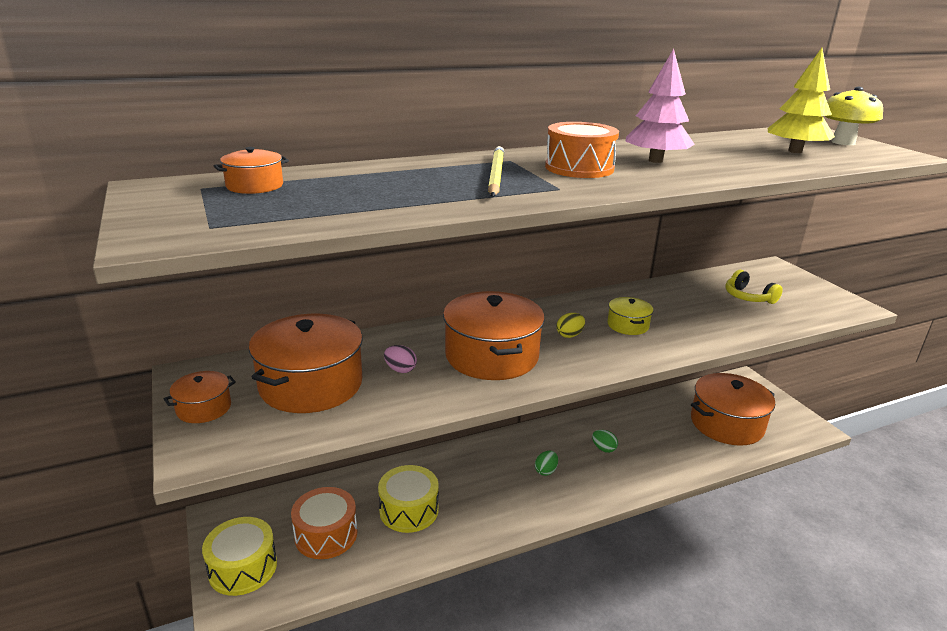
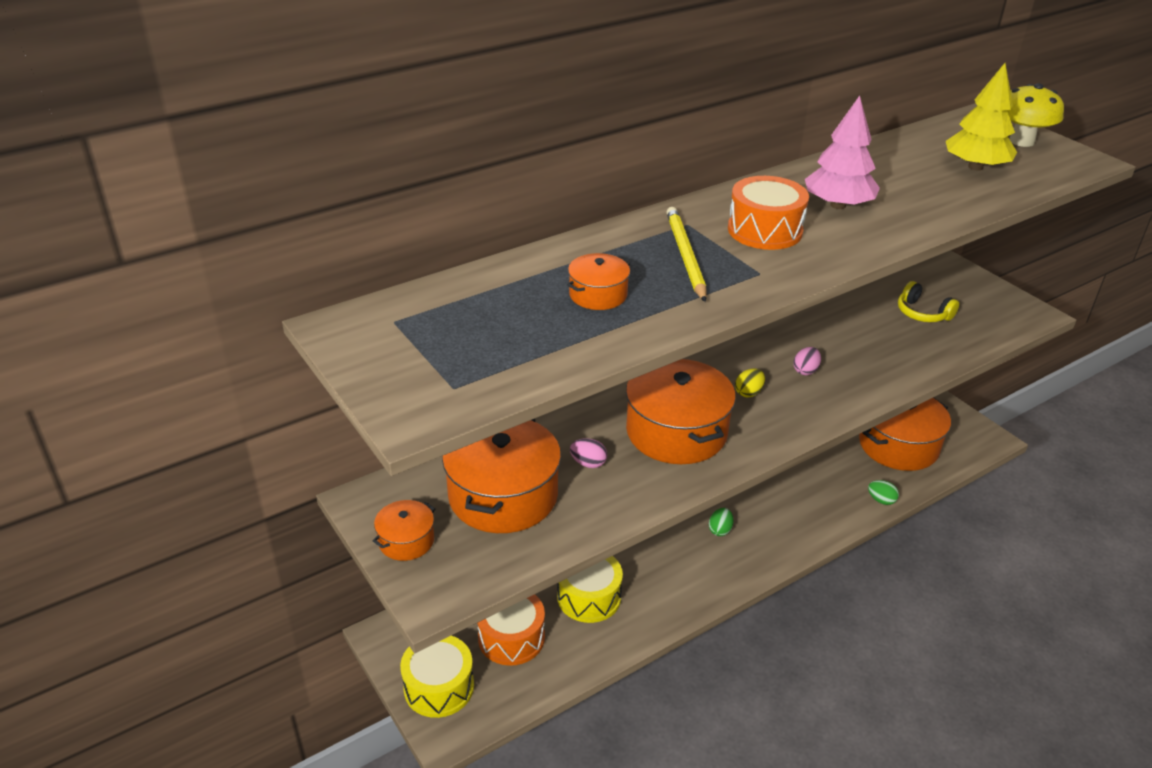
camera: 10 degrees left, 10 degrees up
(255, 186) = (447, 310): orange pot -> orange pot (598, 294)
(603, 449) = (774, 494): green egg -> green egg (881, 500)
(628, 325) = (805, 371): yellow pot -> pink egg

